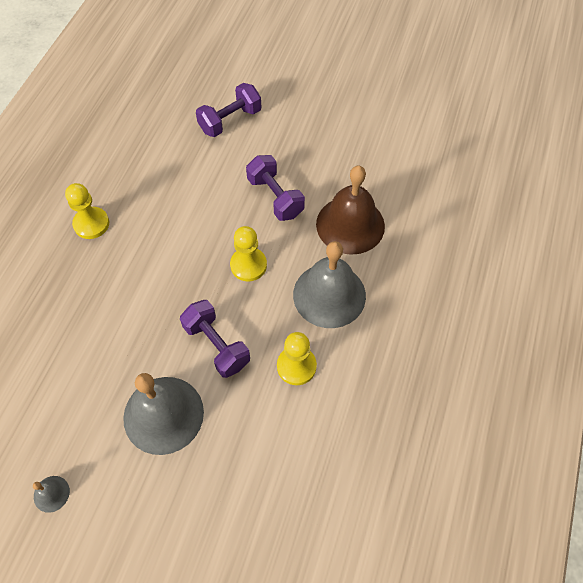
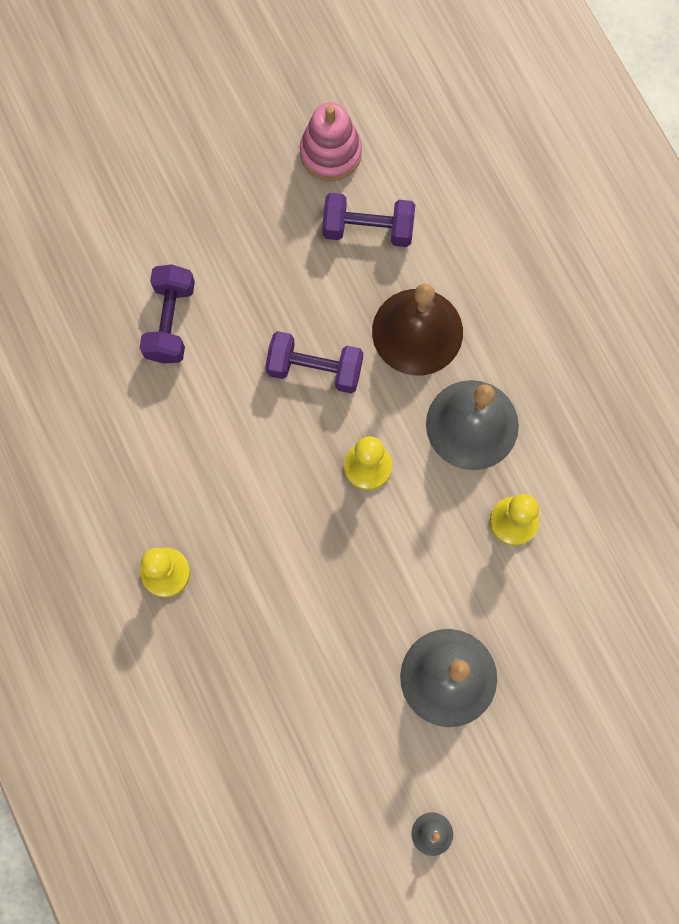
camera: 45 degrees left, 15 degrees up
(217, 345) = (425, 571): purple dumbbell -> purple dumbbell (368, 229)
(395, 112) = (330, 153): none -> pink stacking toy

